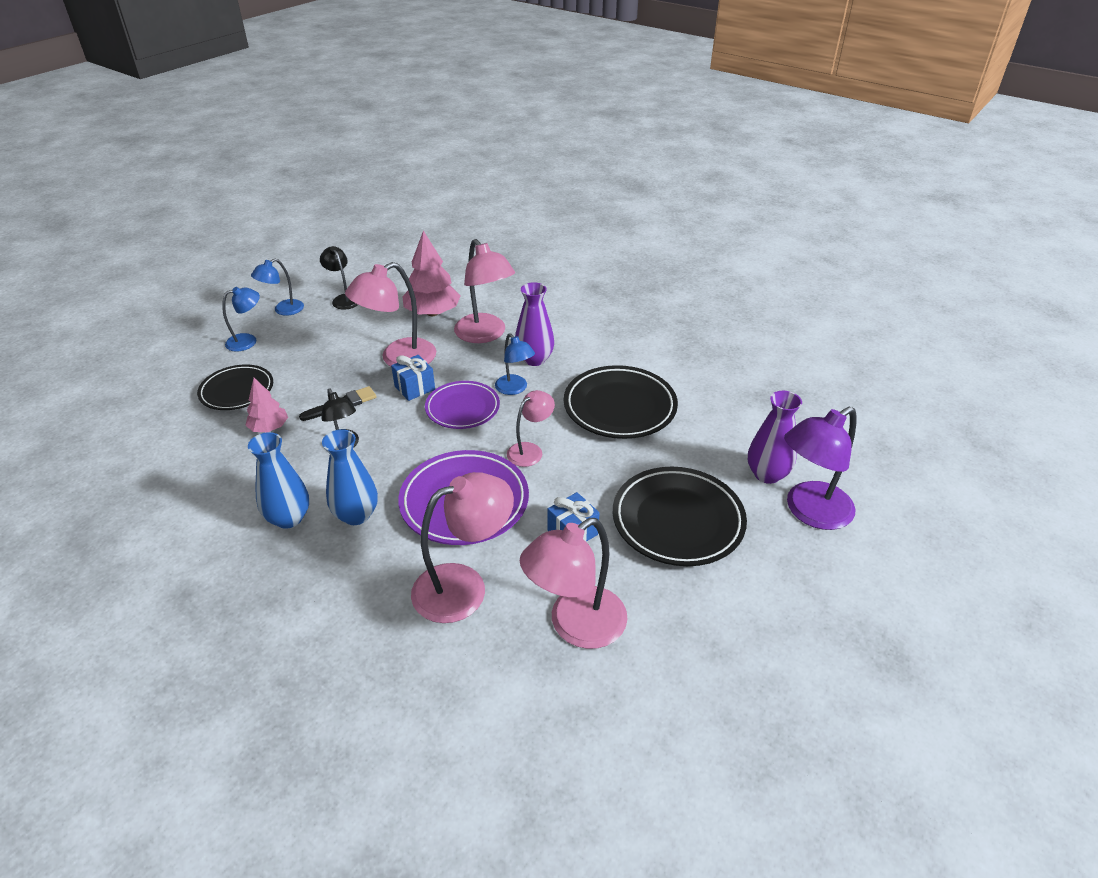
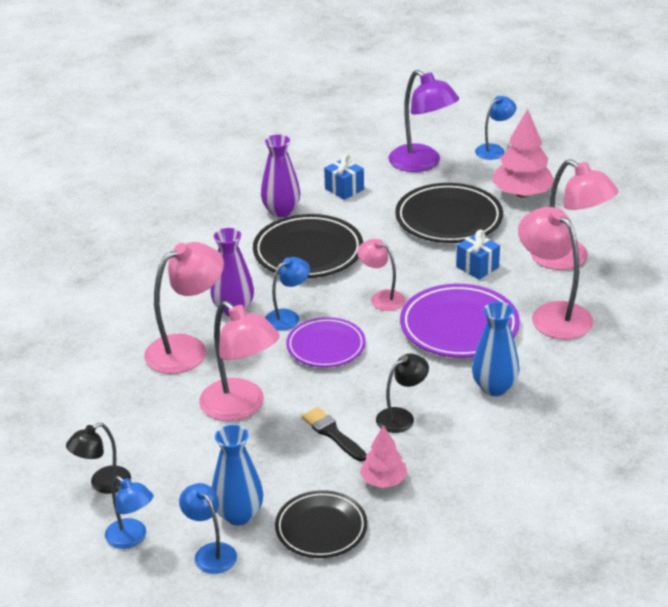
camera: 95 degrees left, 5 degrees down
(289, 518) = (511, 429): blue vase -> blue vase (239, 515)
(414, 388) = (295, 385): blue gift -> blue gift (344, 189)
(432, 313) = (139, 397): pink tree -> pink tree (522, 194)
(767, 474) = (384, 179): purple vase -> purple vase (281, 211)
(858, 592) = (494, 149): none -> blue lamp

